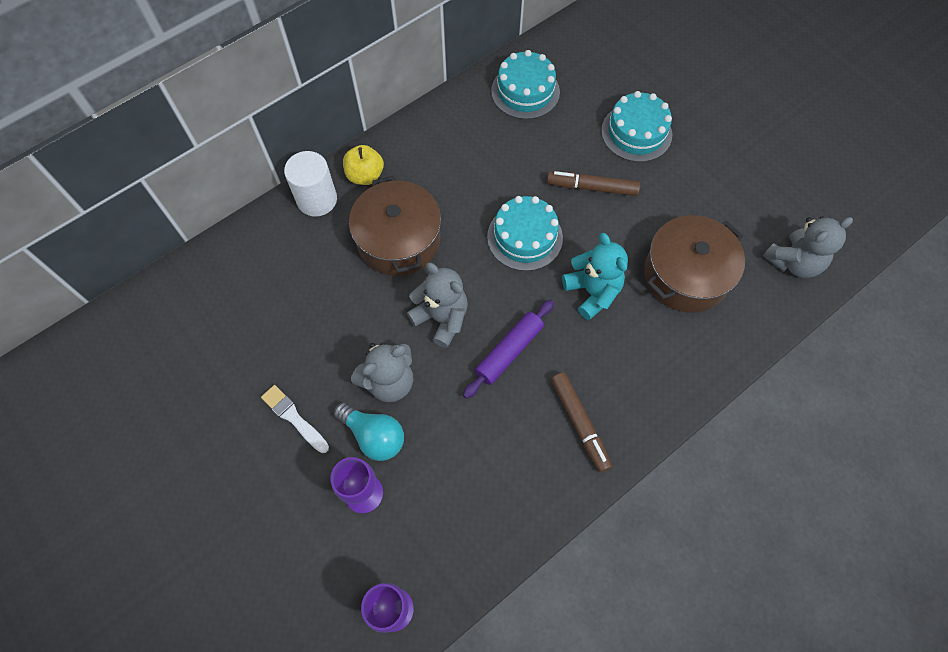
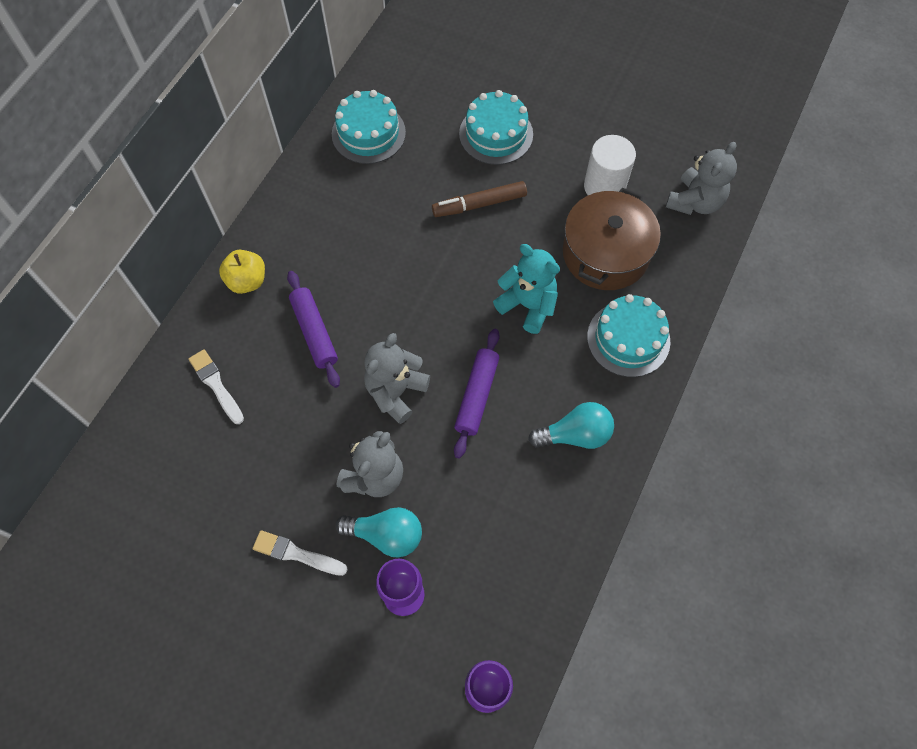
camera: 25 degrees left, 0 degrees up
(299, 250) = (216, 385): none -> white brush
(317, 199) = (208, 325): white cylinder -> white cylinder (604, 187)
(398, 240) = (314, 332): brown pot -> purple rolling pin
(441, 318) = (396, 392): grey teddy bear -> grey teddy bear turned 75 degrees counterclockwise
(525, 237) = (438, 278): turquoise cake -> turquoise cake (628, 339)
(579, 423) = (575, 434): brown marker -> turquoise light bulb

